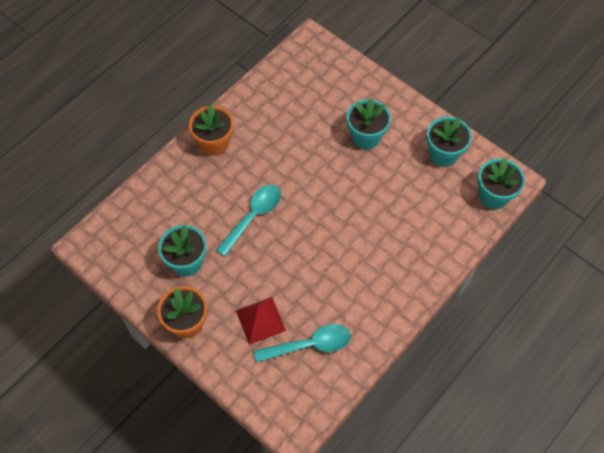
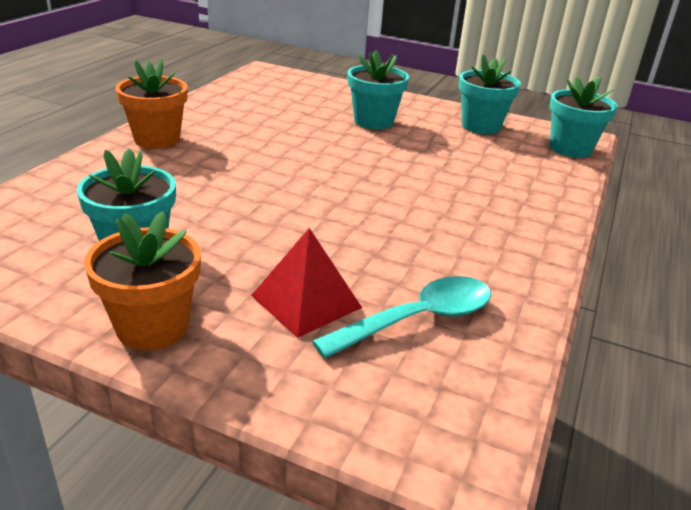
camera: 20 degrees left, 30 degrees down
(253, 216) = (243, 193): turquoise spoon -> none

